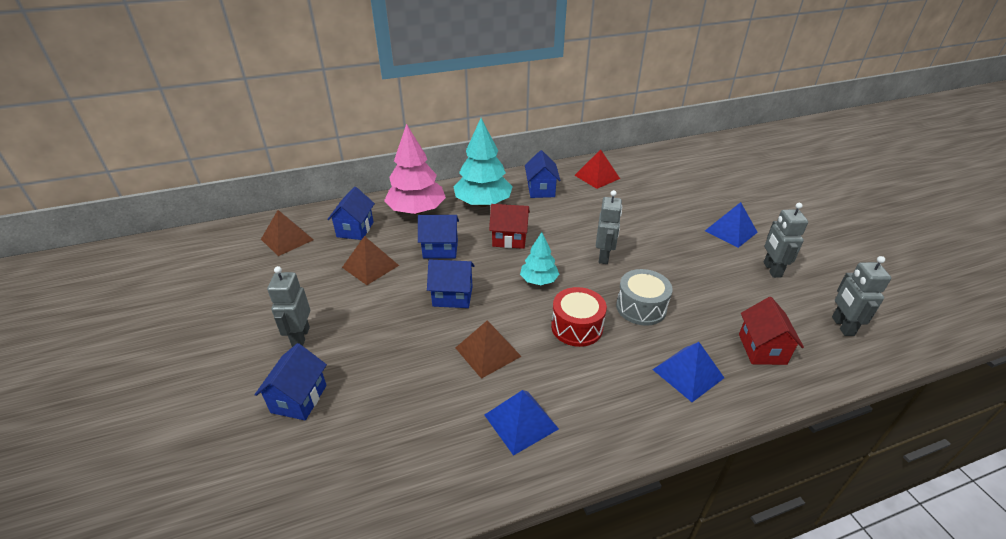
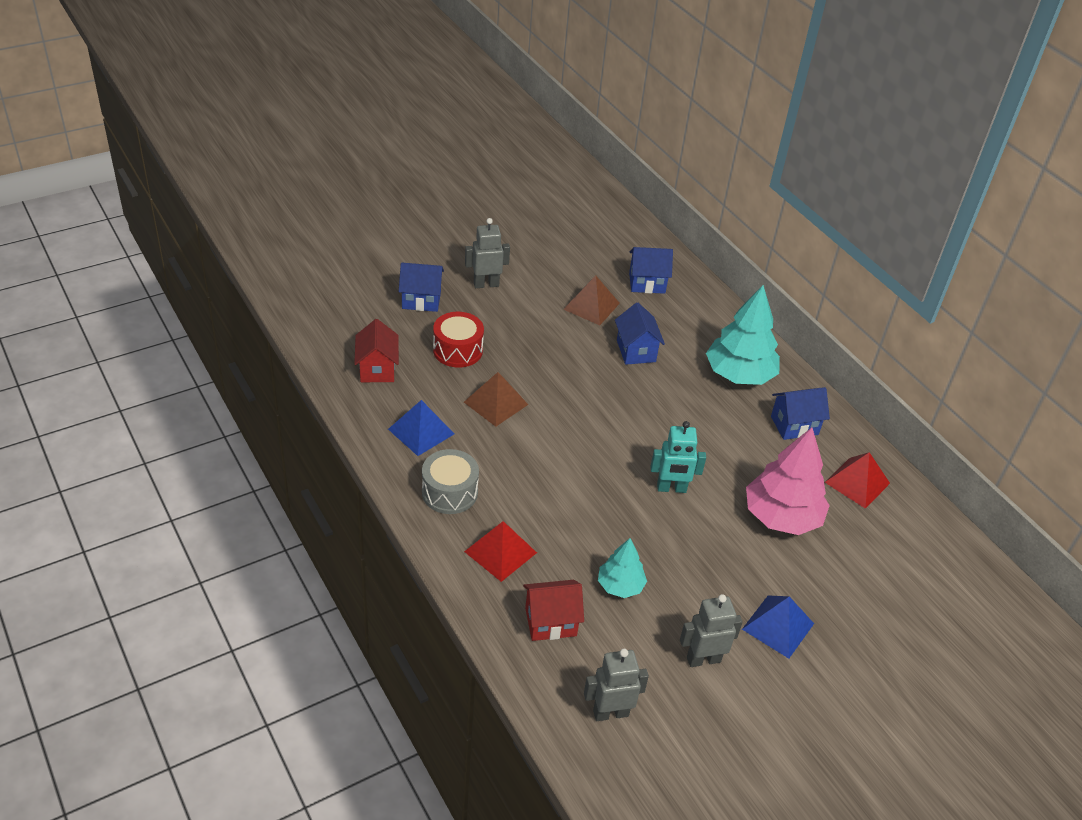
camera: 75 degrees right, 5 degrees up
(287, 239) = (613, 242): brown pyramid -> none
(417, 210) = (700, 322): pink tree -> pink tree (782, 517)
(452, 296) = (564, 370): blue house -> none
(509, 239) = (675, 404): red house -> red house (377, 369)
(539, 280) = (609, 433): turquoise tree -> turquoise tree (620, 585)
(577, 327) = (545, 465): red drum -> red drum (458, 350)
(604, 257) = (671, 488): grey robot -> turquoise robot
(641, 307) = (590, 519): grey drum -> grey drum (449, 492)
(688, 373) = (500, 552): blue pyramid -> red pyramid

